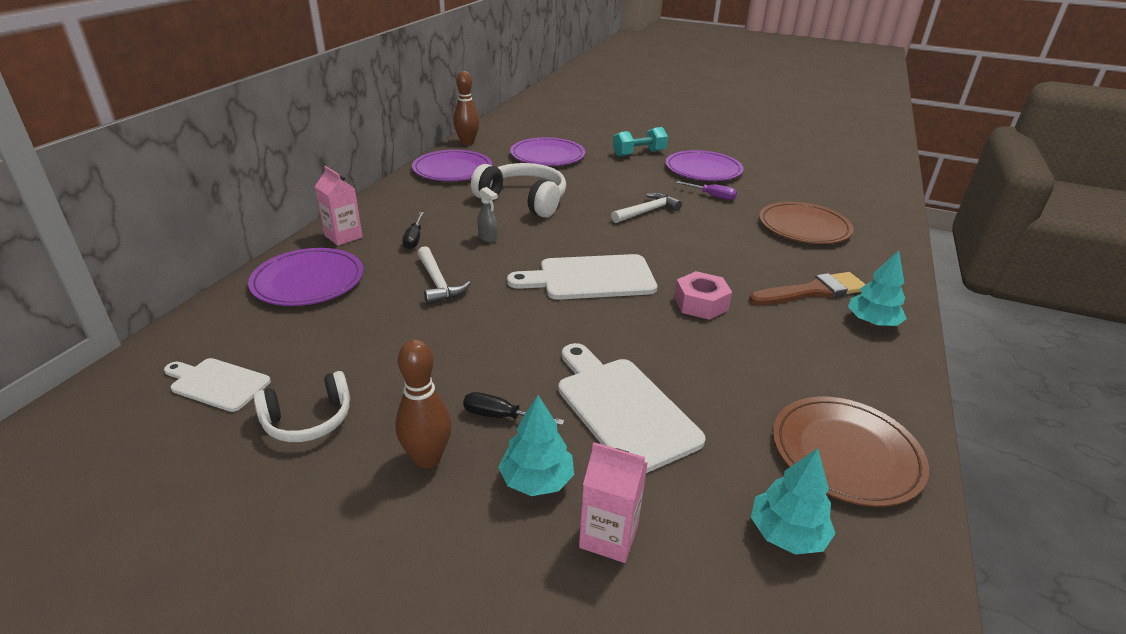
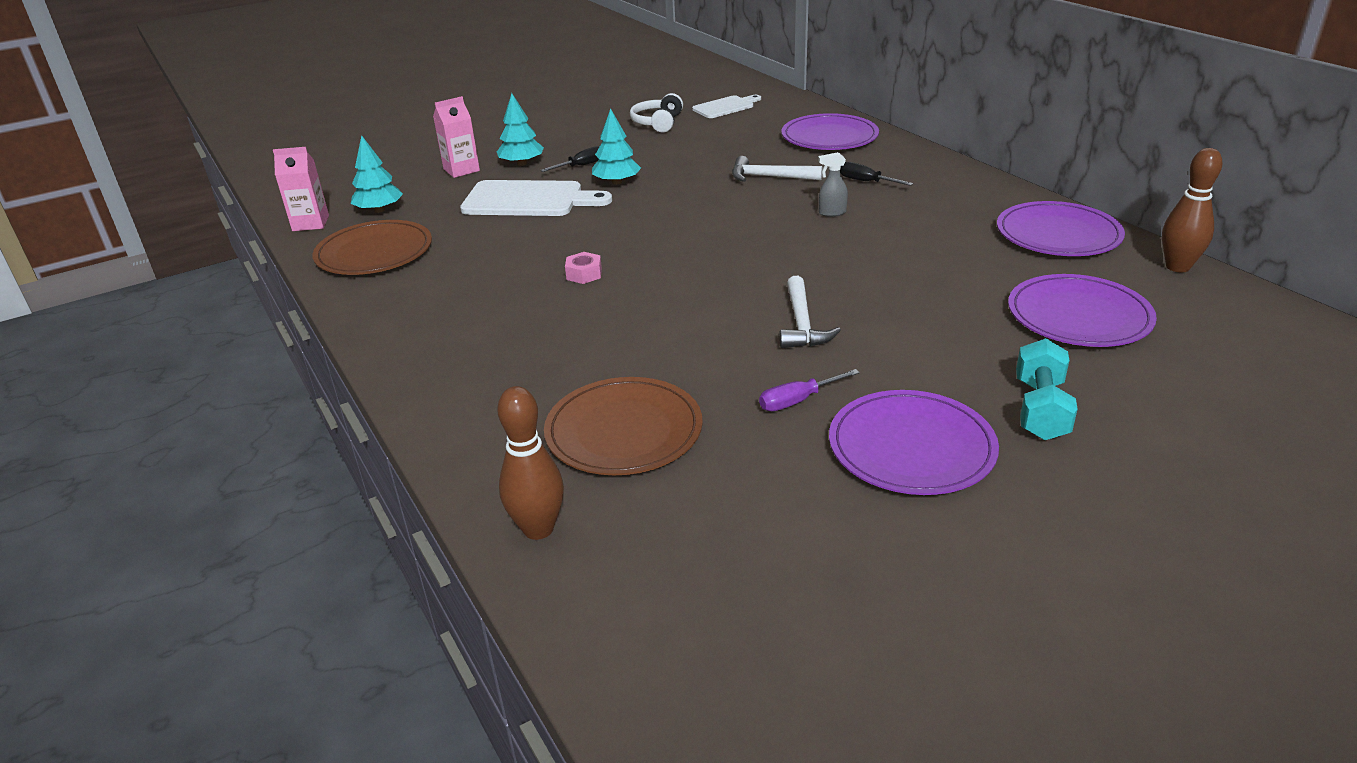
camera: 130 degrees right, 0 degrees up
(343, 236) = (902, 156): pink carton -> pink carton (310, 223)
(427, 458) = (581, 143): brown bowling pin -> brown bowling pin (538, 529)
(523, 200) = (912, 253): white headphones -> none
(590, 278) = (694, 238): white cutting board -> none
(700, 303) = (584, 274): pink nut -> pink nut, size x0.64
(812, 291) = (510, 345): brown brush -> none
(872, 322) = (426, 349): turquoise tree -> turquoise tree (617, 182)

